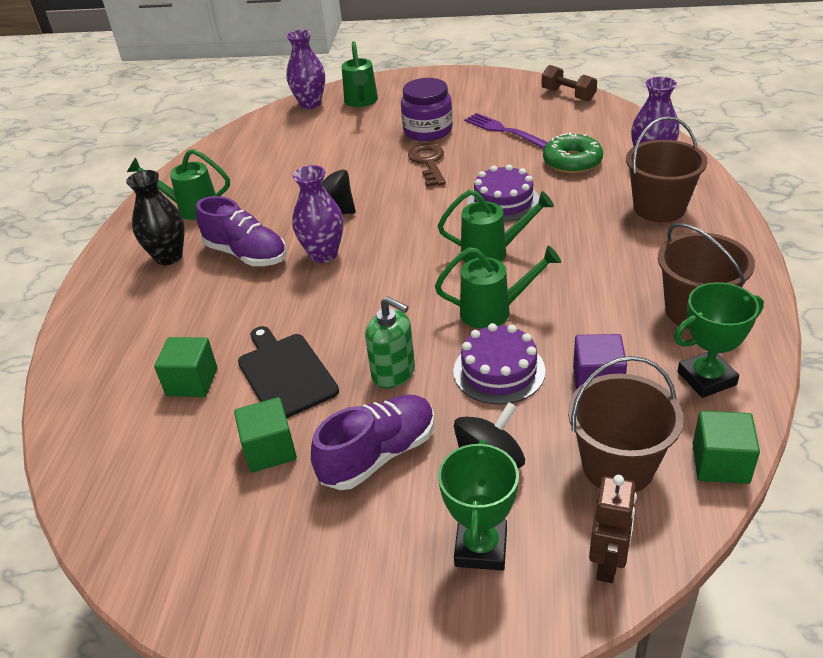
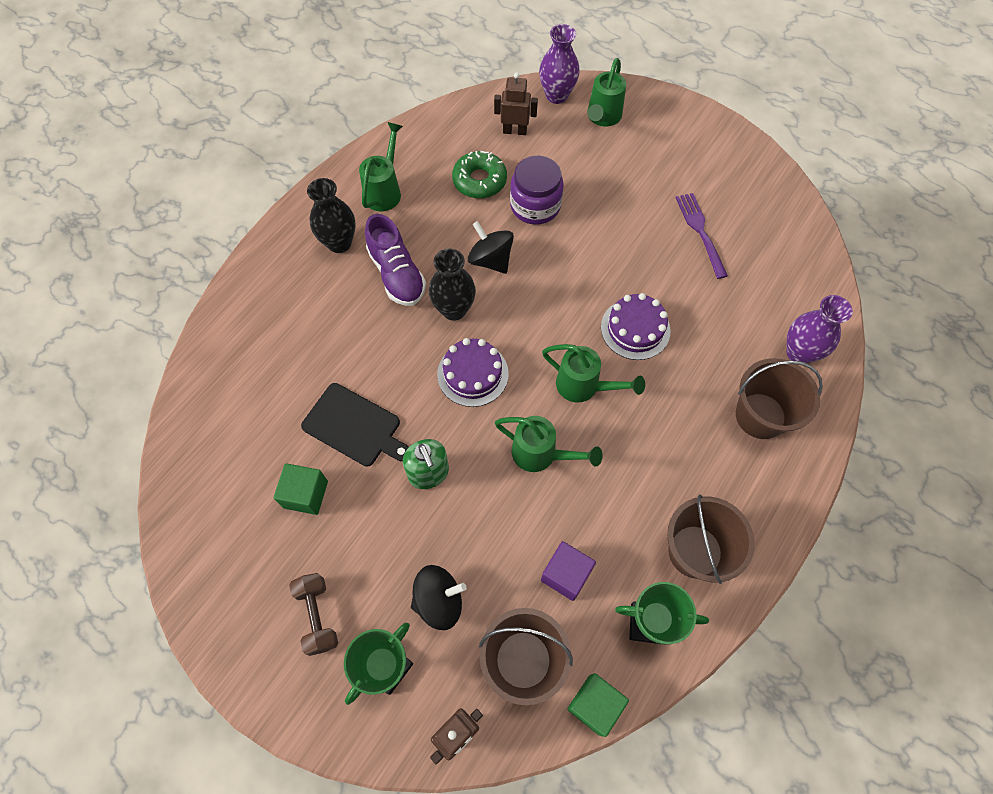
camera: 25 degrees right, 25 degrees up
(191, 208) = (385, 190): green watering can -> green watering can turned 75 degrees clockwise
(192, 382) = (289, 395): green cube -> none
(285, 374) = (355, 426): black cutting board -> black cutting board turned 120 degrees clockwise
(289, 133) = (514, 131): none -> brown robot
(323, 254) = (454, 309): purple vase -> black vase
(378, 455) = (372, 545): purple shoe -> none
(428, 130) = (634, 194): purple jar -> purple jar (535, 206)
(428, 162) = (606, 240): brown key -> none
(499, 371) = (503, 519): purple cake -> purple cake (472, 374)
(568, 95) = (796, 212): brown dumbbell -> brown dumbbell (317, 616)
(572, 161) = (730, 311): green donut -> green donut (479, 180)

